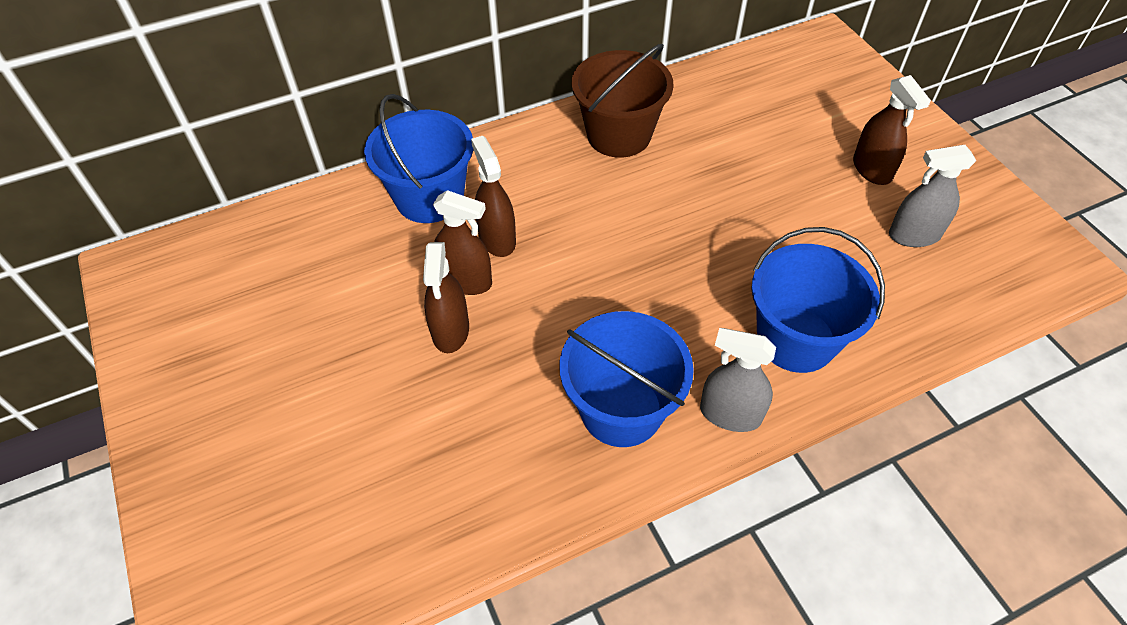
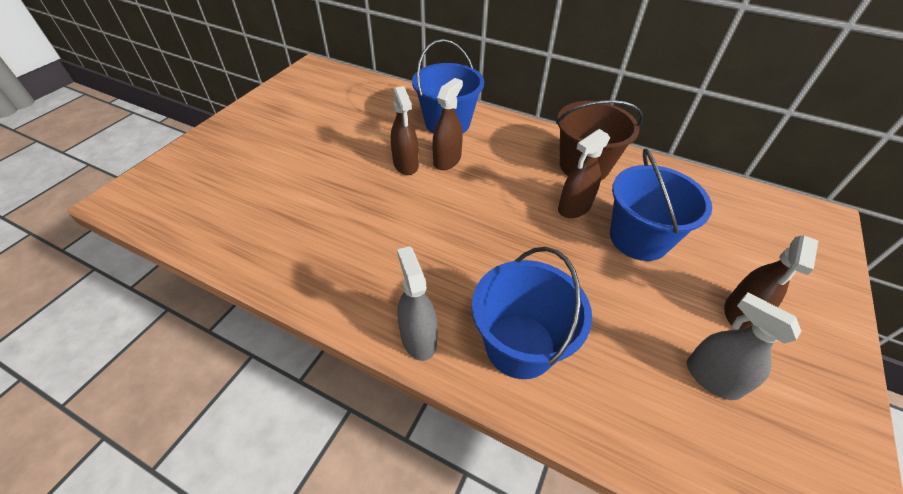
camera: 50 degrees right, 5 degrees down
(450, 330) = (367, 176): brown spray bottle -> brown spray bottle (574, 208)
(621, 409) = (374, 277): blue bucket -> blue bucket (639, 238)

